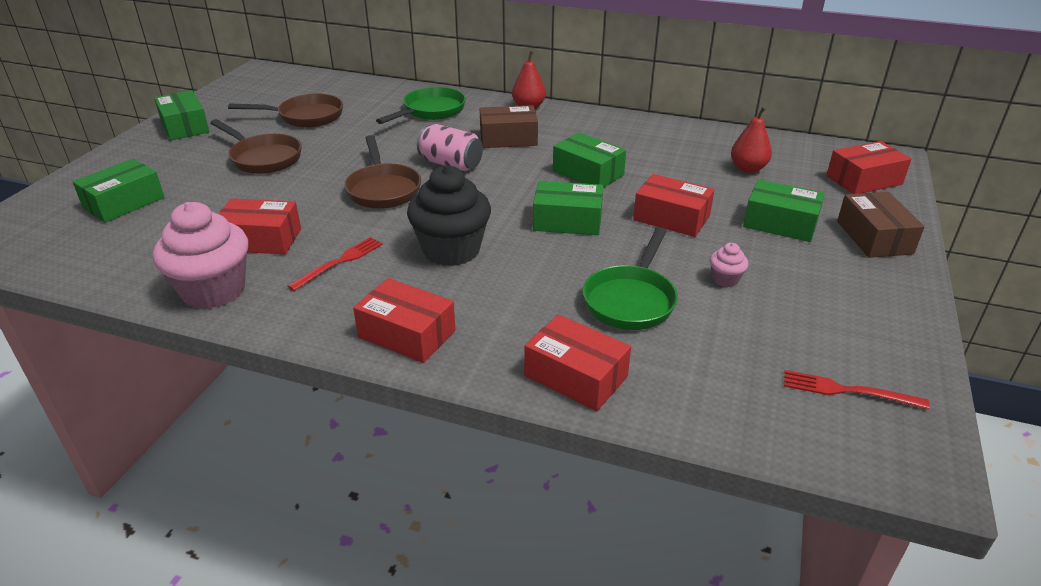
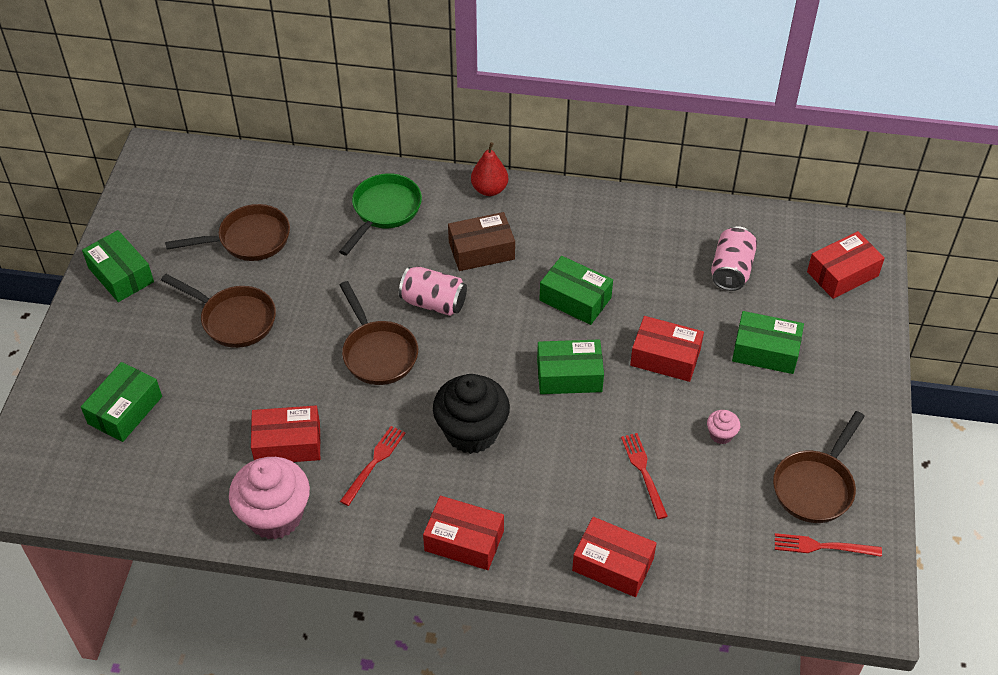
camera: 10 degrees left, 15 degrees up
(631, 300) = (644, 472): green pan -> red fork
(748, 168) = (731, 270): red pear -> pink can
(837, 334) = (815, 486): none -> brown pan
(874, 237) = (849, 359): brown box -> none

